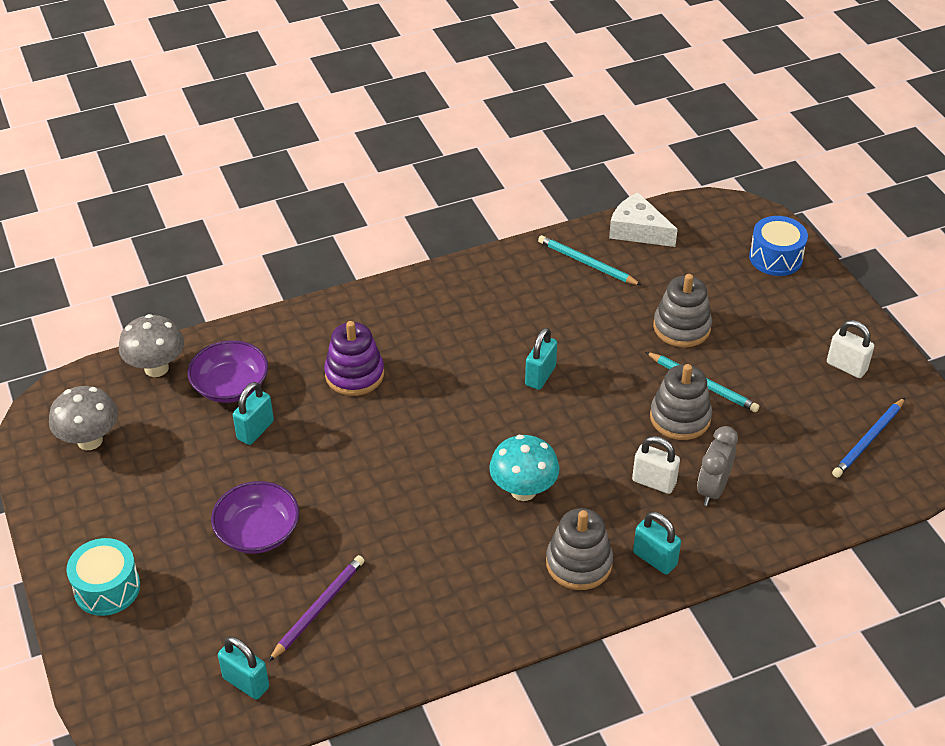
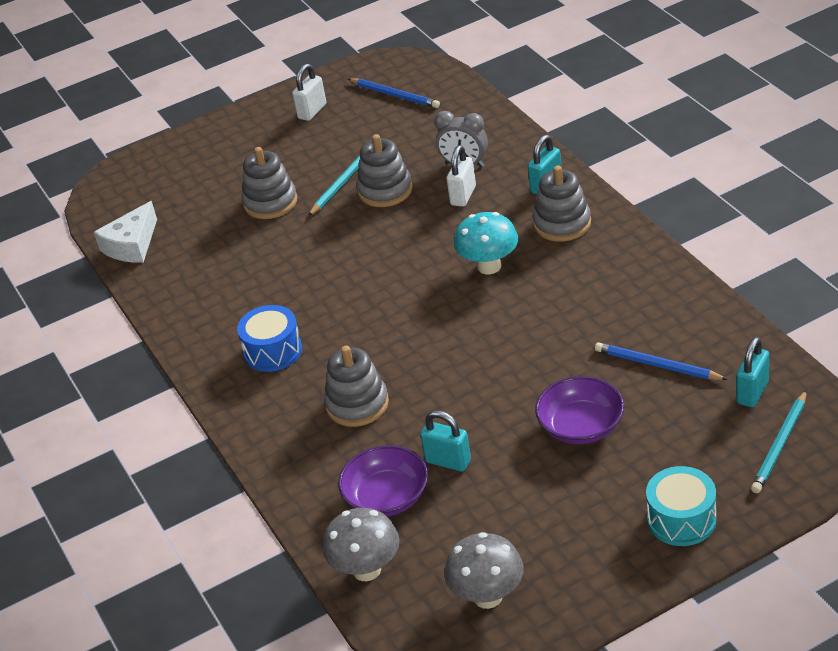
camera: 90 degrees left, 5 degrees down
(318, 608) = (657, 365): purple pencil -> blue pencil
(354, 374) = (357, 404): purple stacking toy -> grey stacking toy
(540, 376) = (344, 278): turquoise padlock -> none
(586, 263) = (181, 271): turquoise pencil -> turquoise pencil (780, 445)
(775, 257) = (173, 159): blue drum -> blue drum (273, 351)

